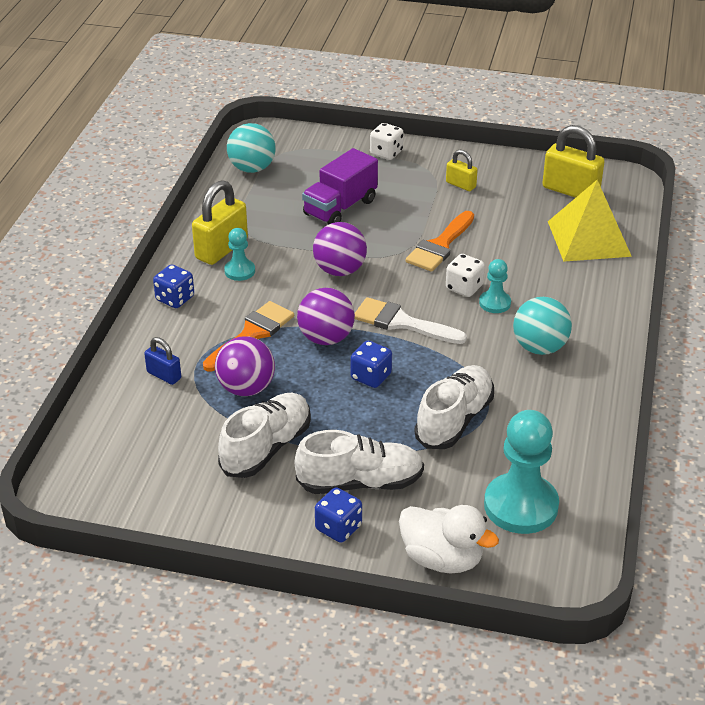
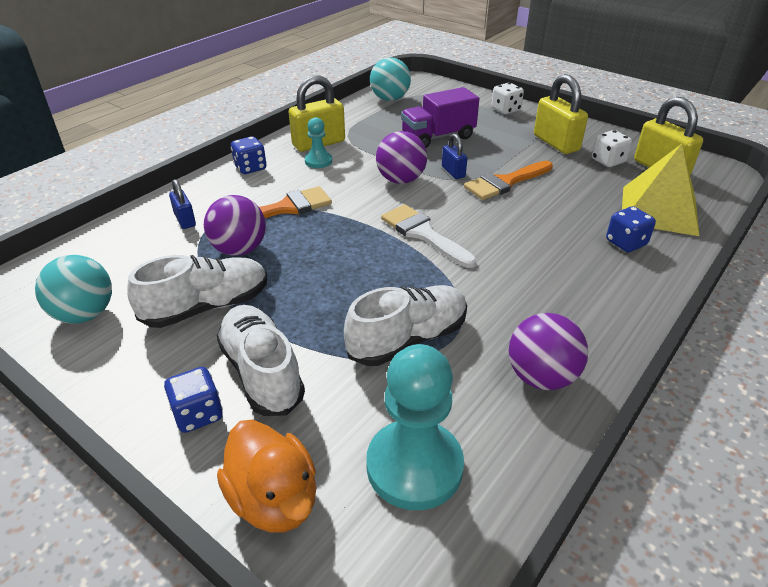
camera: 25 degrees right, 0 degrees up
(326, 338) = (344, 228): purple ball -> purple ball (541, 377)
(360, 482) = (262, 372): white shoe -> white shoe turned 135 degrees counterclockwise
(371, 377) = (357, 272): blue dice -> blue dice (626, 243)
(383, 247) = (453, 172): none -> blue padlock
(442, 559) = (274, 499): white duck -> orange duck
(461, 185) = (556, 143): yellow padlock -> yellow padlock, size x1.83
(464, 287) = (504, 220): white dice -> white dice (608, 161)
(495, 303) = (526, 241): turquoise pawn -> none
(539, 347) = (548, 294): turquoise ball -> turquoise ball (85, 314)

